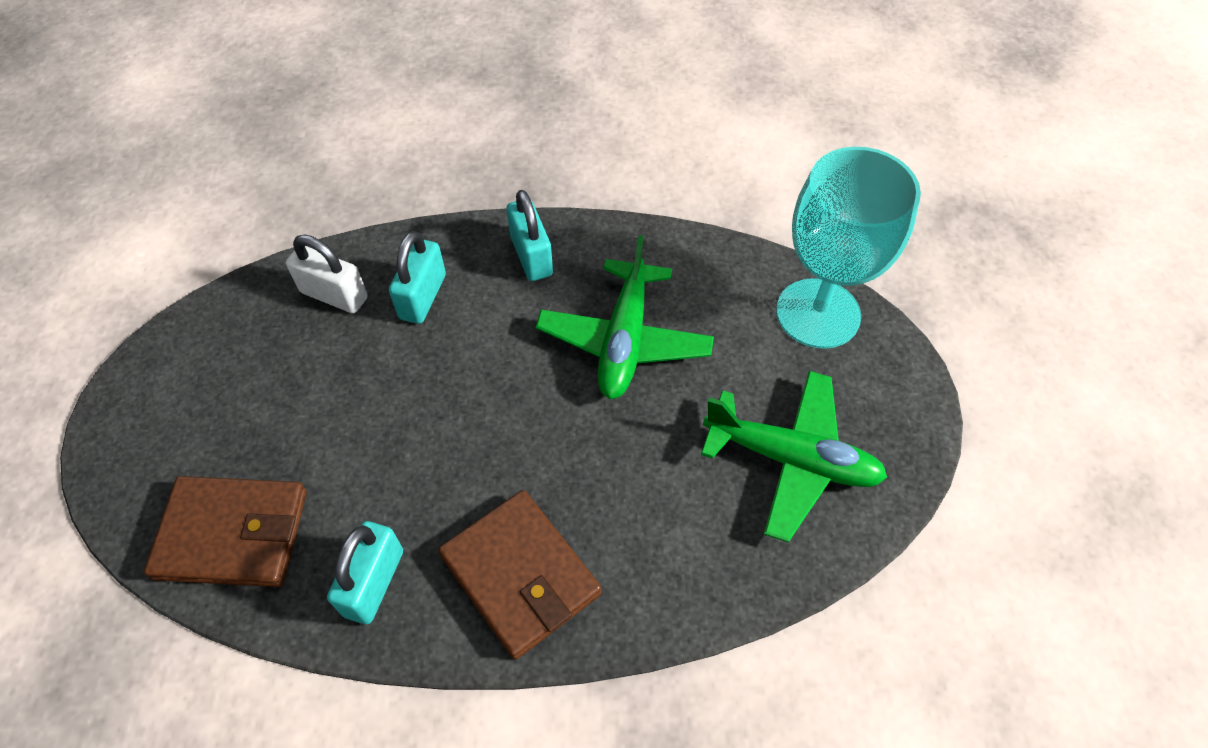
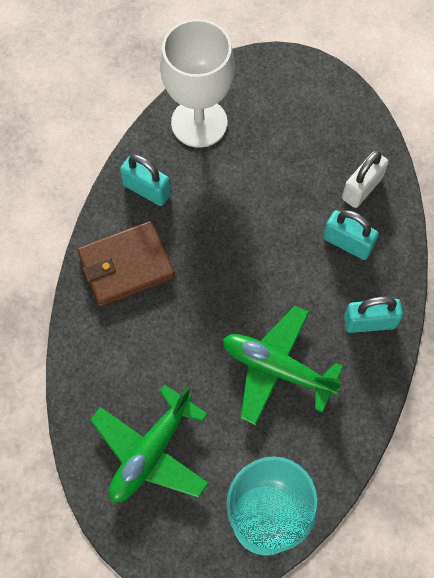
camera: 105 degrees right, 10 degrees up
(233, 534) = (199, 123): brown wallet -> white goblet

